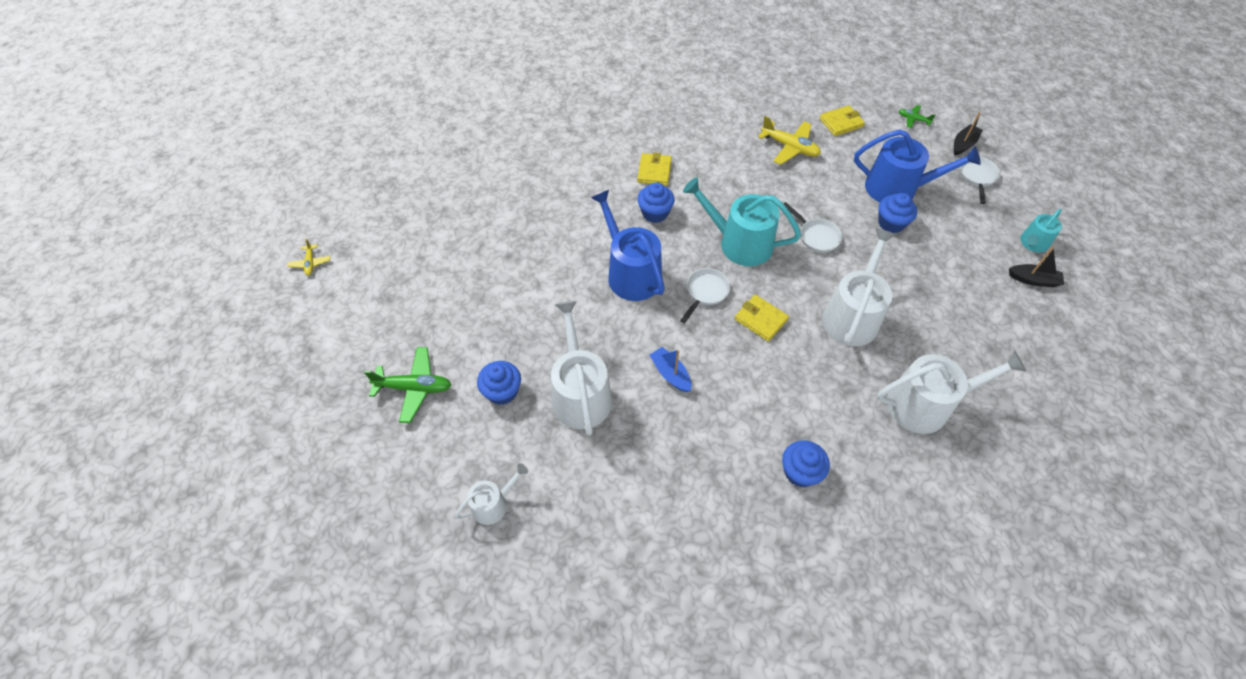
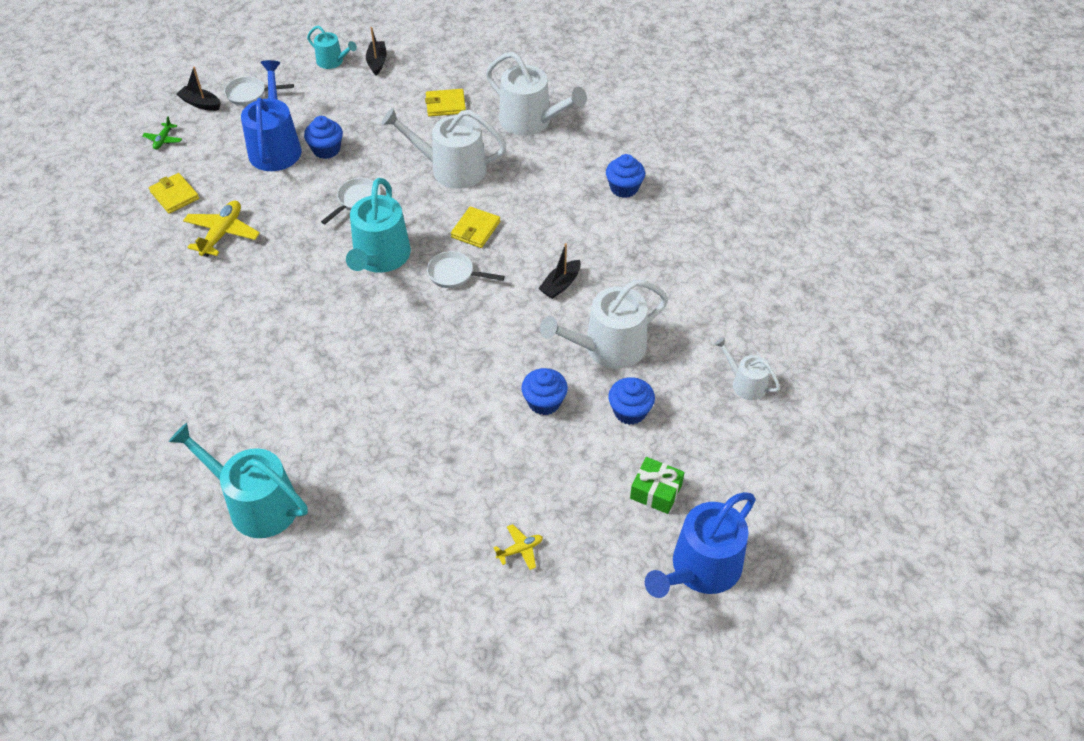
camera: 105 degrees left, 5 degrees down
(310, 263) = (522, 684): yellow plane -> yellow plane (520, 550)
(414, 388) = (656, 491): green plane -> green gift
(520, 146) = (256, 504): none -> turquoise watering can
(630, 273) = (445, 339): blue watering can -> blue watering can (700, 569)
(654, 171) = (282, 348): yellow wallet -> yellow wallet (445, 105)
(655, 213) = (351, 335): blue cupcake -> blue cupcake (544, 402)
(670, 374) = (560, 284): blue boat -> black boat
(926, 404) = (531, 121): white watering can -> white watering can turned 150 degrees clockwise

